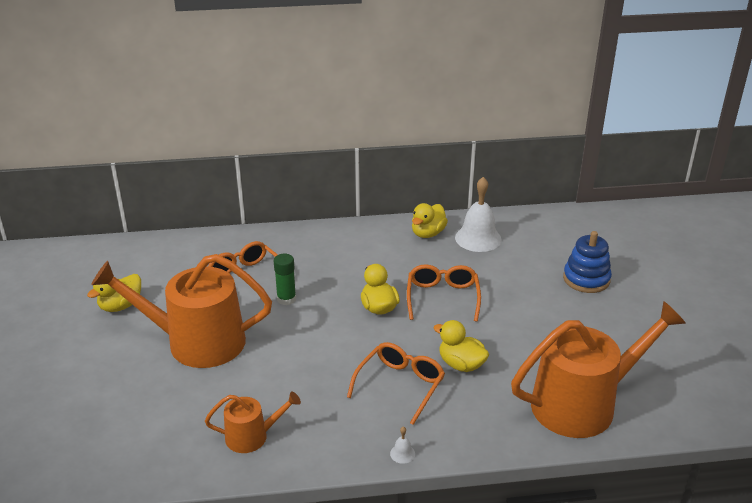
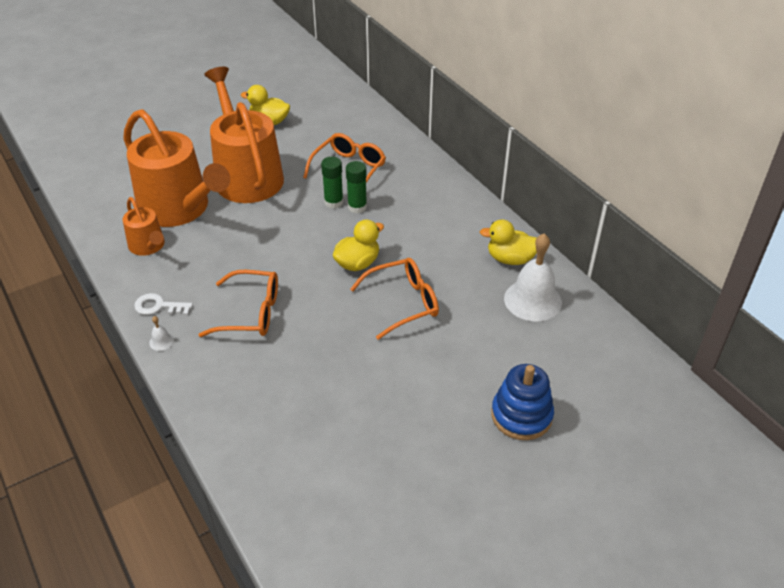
camera: 65 degrees right, 10 degrees up
(304, 288) = (357, 207): none -> green glue stick
(351, 446) = (159, 306): none -> white key
(461, 364) = (303, 346): yellow duck -> none
(582, 404) = (288, 460): orange watering can -> orange watering can (179, 208)

